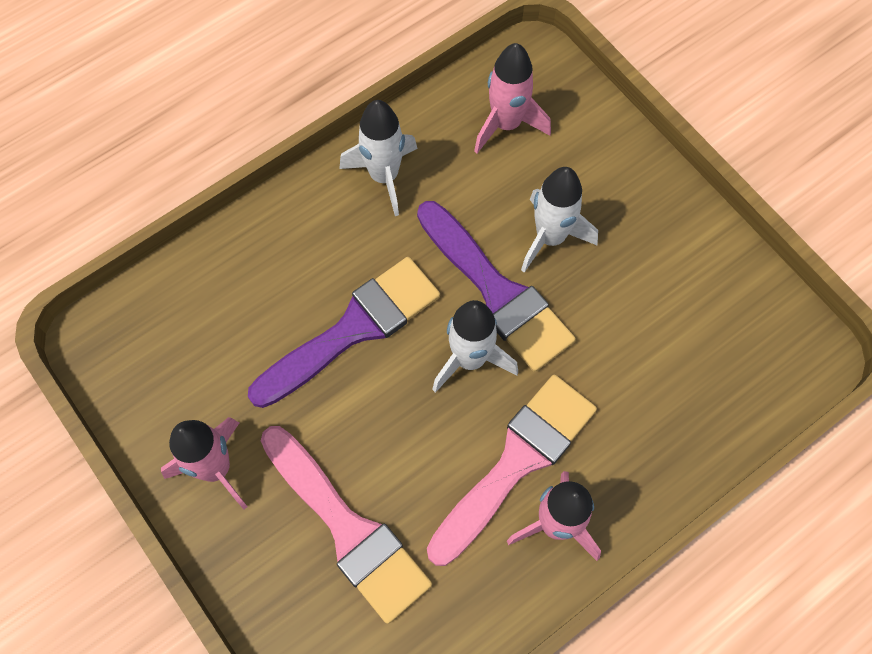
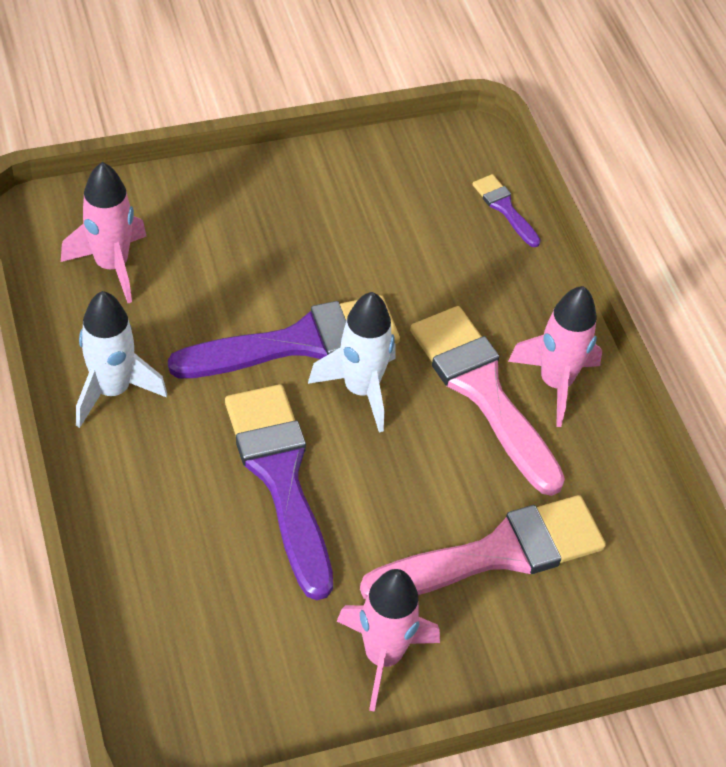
camera: 75 degrees left, 15 degrees down
(550, 237) = (261, 278): white rocket -> none
(746, 412) = (504, 208): none -> purple brush

